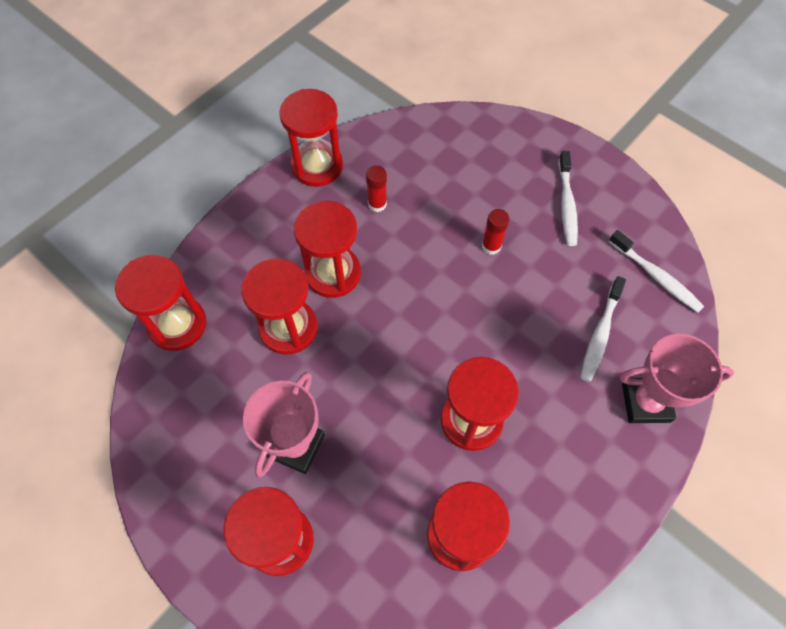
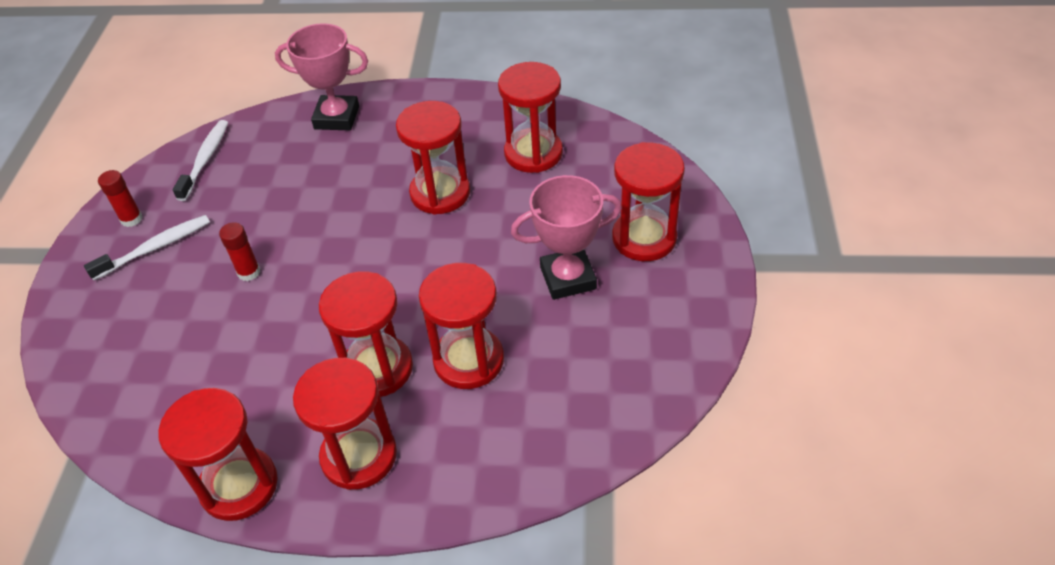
camera: 125 degrees left, 15 degrees down
(177, 324) = (551, 455): red hourglass -> red hourglass (359, 456)
(377, 204) = (258, 390): red glue stick -> red glue stick (131, 219)
(600, 334) = (293, 164): white toothbrush -> none
(645, 402) = (337, 117): pink trophy -> pink trophy turned 45 degrees counterclockwise

